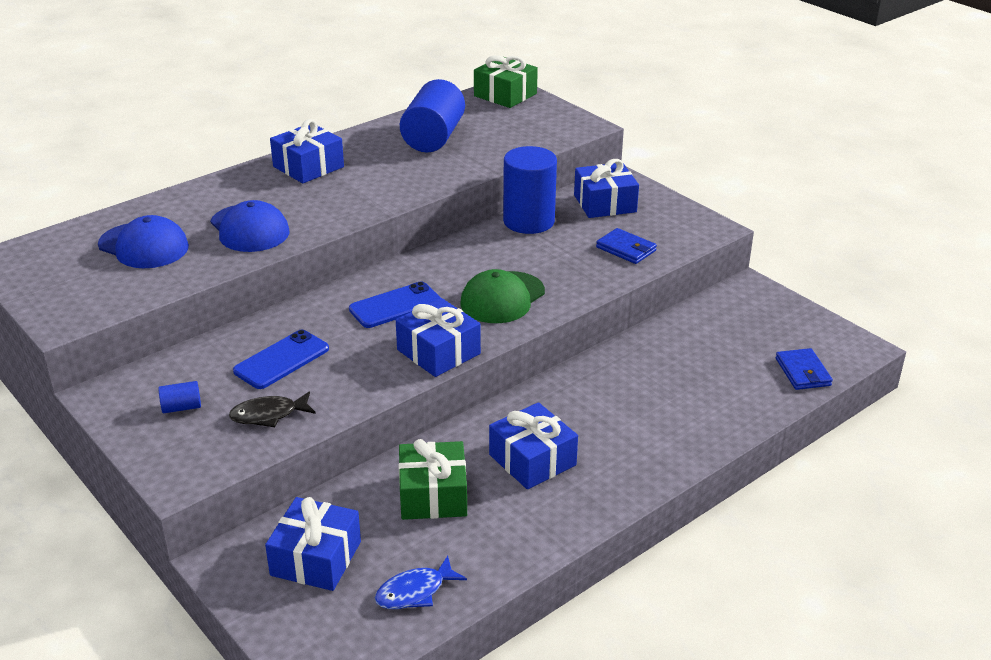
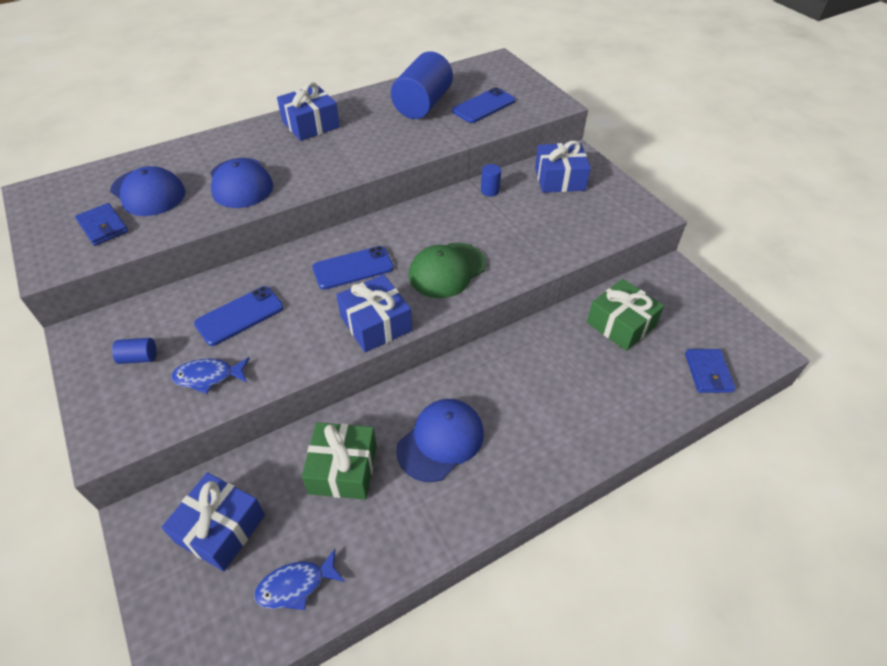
camera: 10 degrees right, 15 degrees up
(268, 415) = (208, 377): black fish -> blue fish
(504, 134) = (483, 106): none -> blue phone
(505, 95) = (494, 67): green gift -> green gift (621, 324)
(528, 221) = (490, 191): blue cylinder -> blue cylinder, size x0.42
(532, 460) = (440, 441): blue gift -> blue cap
(626, 249) = (568, 229): blue wallet -> blue wallet (103, 227)

